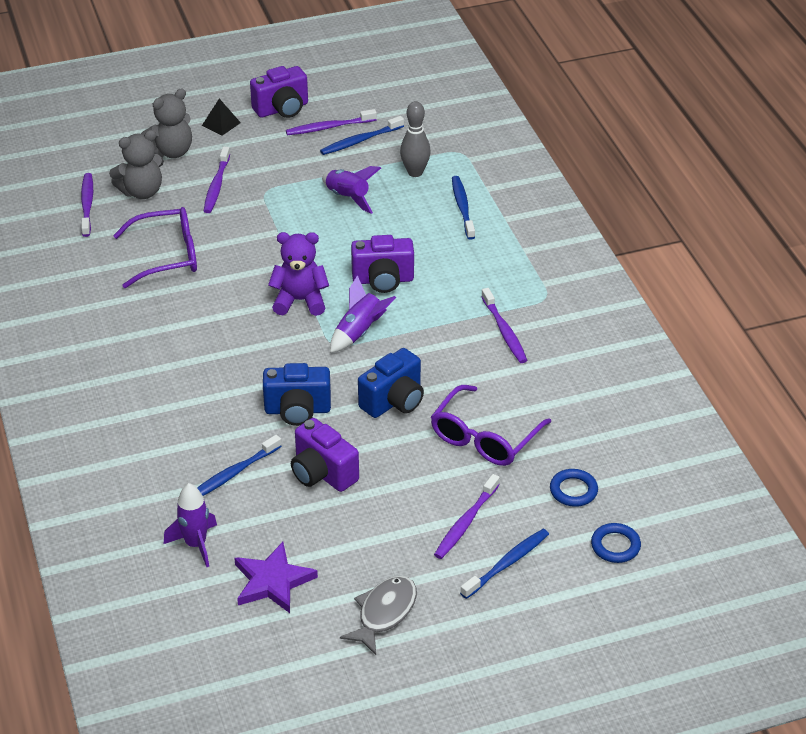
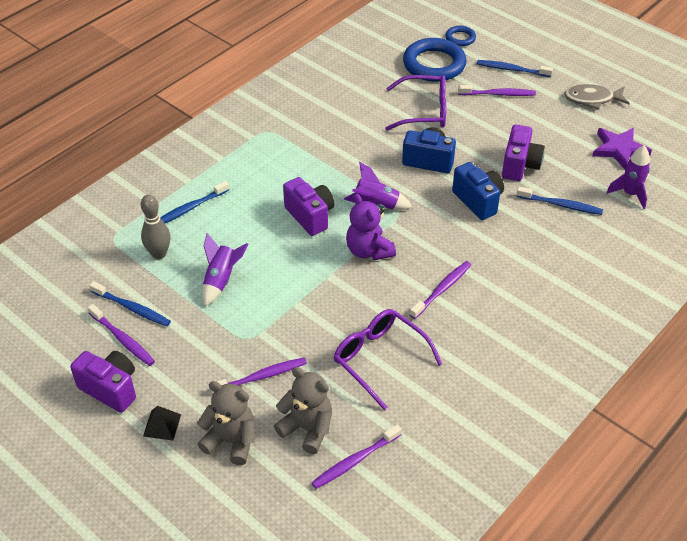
camera: 120 degrees left, 5 degrees up
(504, 331) = (318, 137): purple toothbrush -> purple toothbrush (442, 290)
(573, 490) = (434, 64): blue ring -> blue ring, size x2.01

